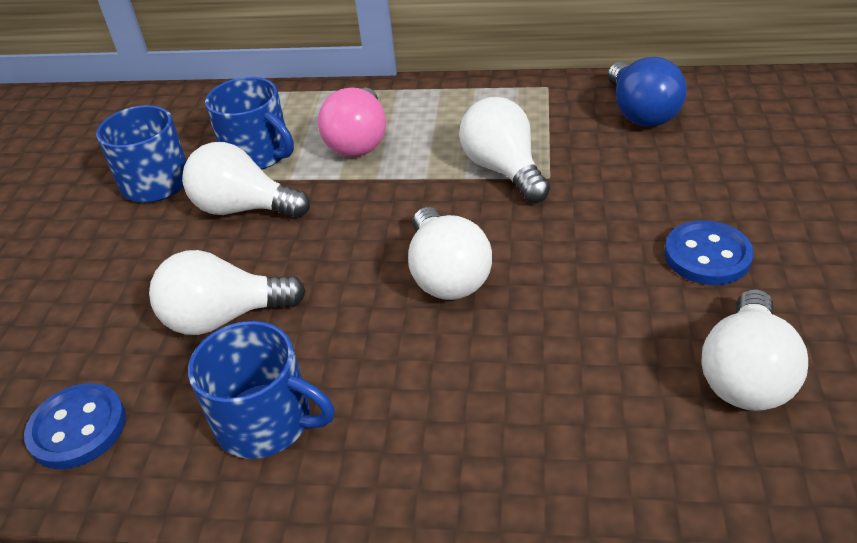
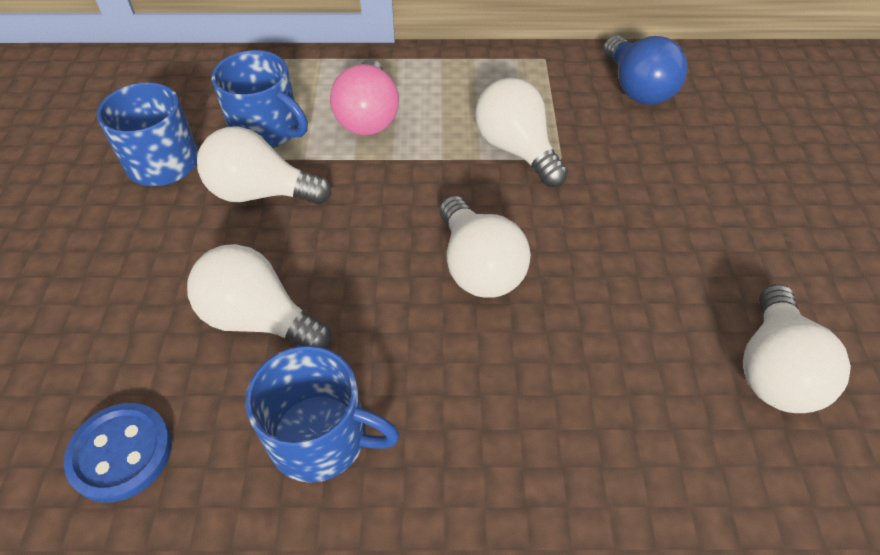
camera: 10 degrees left, 10 degrees up
(224, 317) = (259, 318): white light bulb -> white light bulb turned 45 degrees clockwise
(707, 255) = (720, 243): blue button -> none

